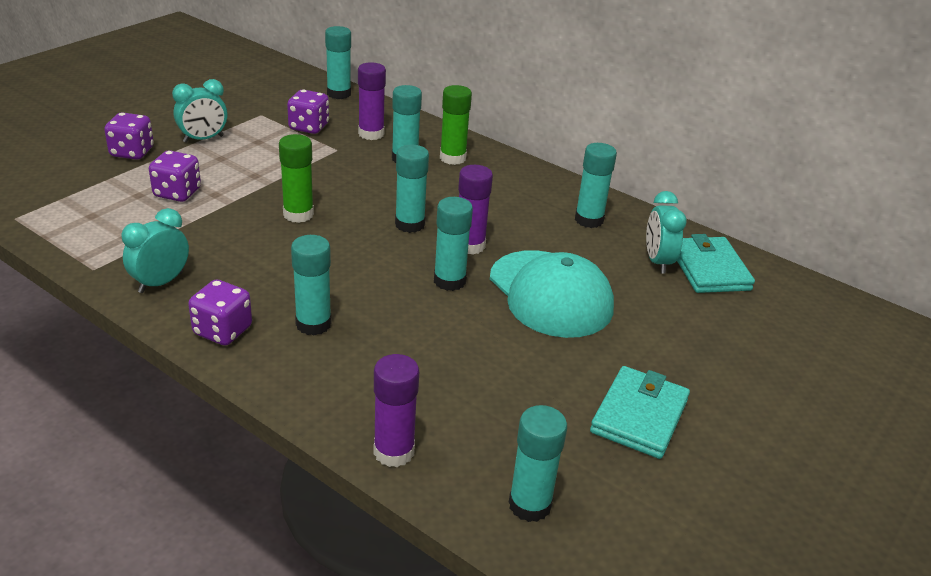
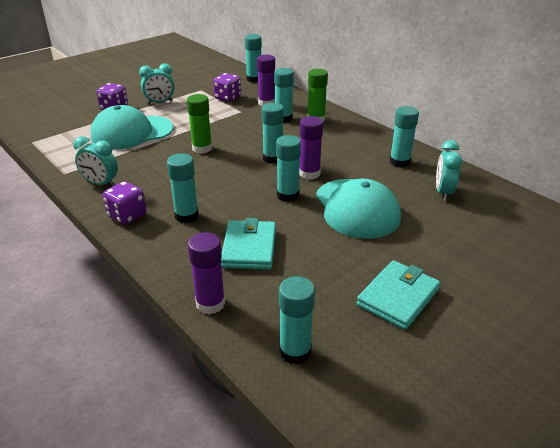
camera: 15 degrees right, 0 degrees up
(160, 282) = (101, 184): turquoise clock -> turquoise clock turned 120 degrees counterclockwise
(177, 193) = (132, 132): purple dice -> turquoise cap
(709, 269) = (482, 200): turquoise wallet -> turquoise wallet (249, 248)

